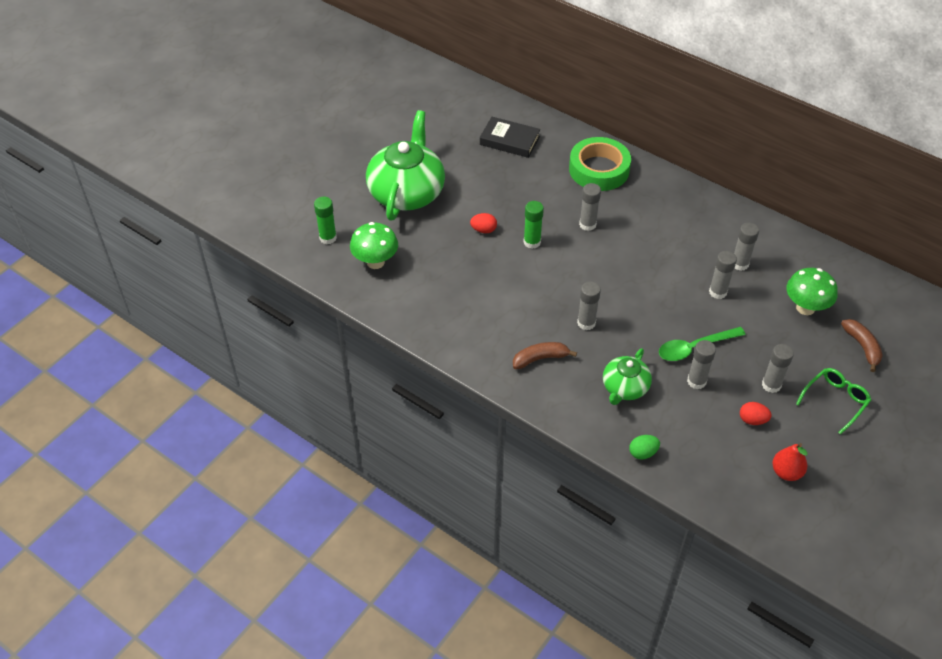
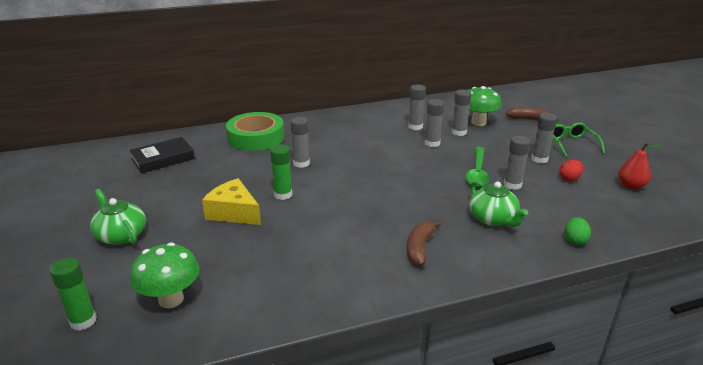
camera: 55 degrees left, 20 degrees down
(407, 192) = (121, 235): green teapot -> green teapot, size x0.54
(483, 230) = (234, 212): red egg -> yellow cheese
(586, 323) = (403, 207): grey glue stick -> grey glue stick (459, 132)

